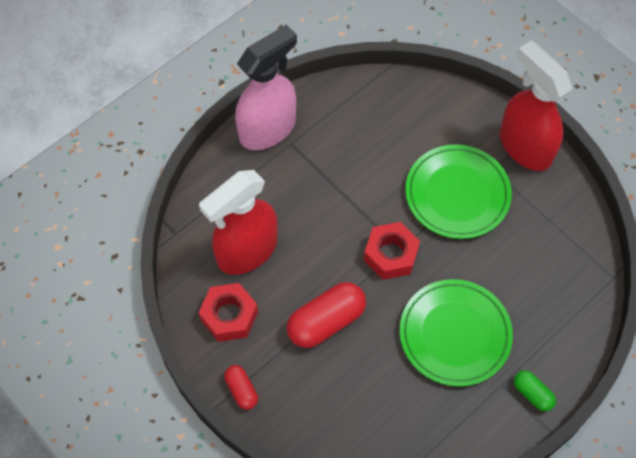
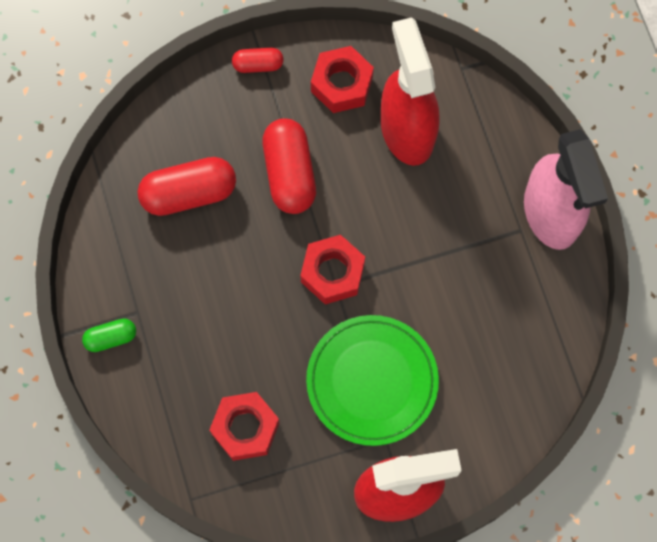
camera: 115 degrees right, 10 degrees up
(382, 392) = (189, 193): none -> red capsule
(455, 334) = (212, 293): green plate -> none
(541, 263) = (245, 428): none -> red nut

